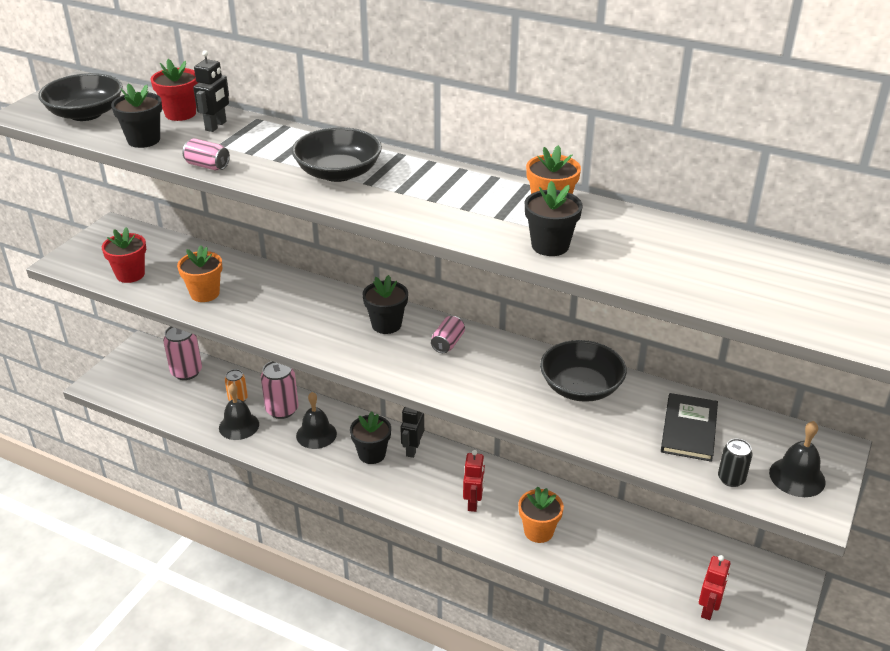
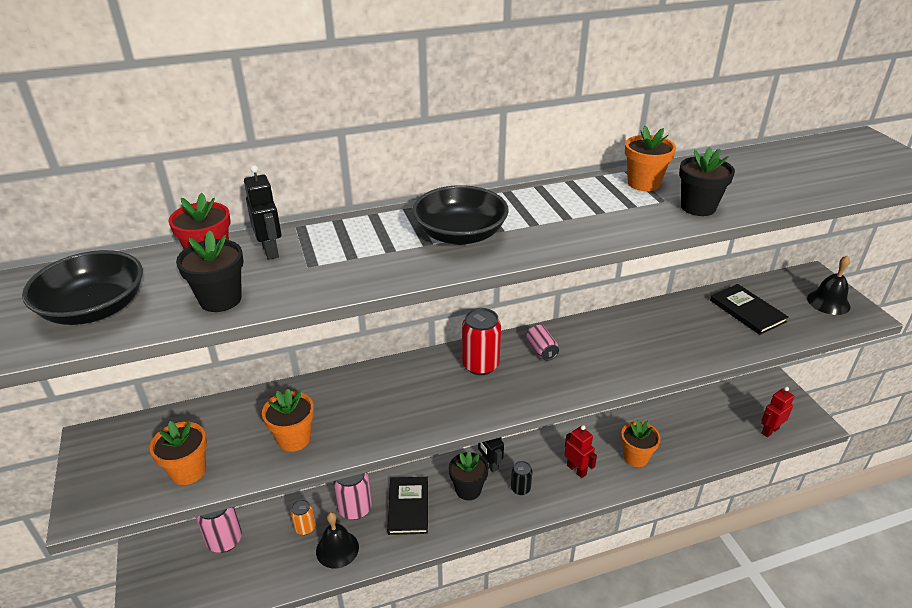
camera: 45 degrees left, 0 degrees up
(130, 274) = (188, 471): red flower pot -> orange flower pot
(207, 166) = (337, 288): pink can -> none
(316, 434) = (408, 507): black bell -> black book
(386, 324) = (480, 365): black flower pot -> red can
(581, 387) = (659, 325): black bowl -> none
(708, 609) = (769, 430): red robot -> red robot turned 105 degrees counterclockwise
(731, 479) = (809, 325): black can -> black can (520, 488)

